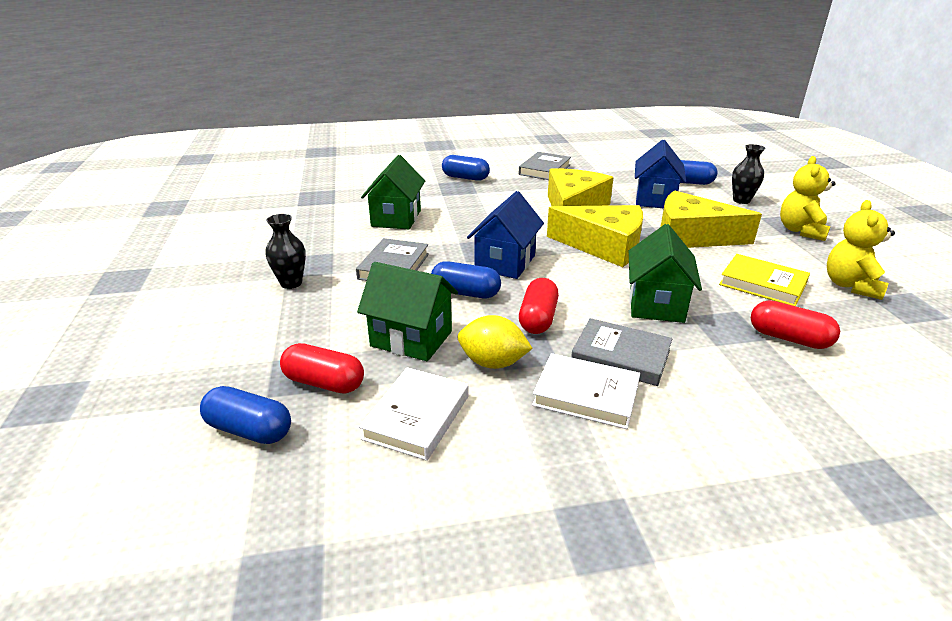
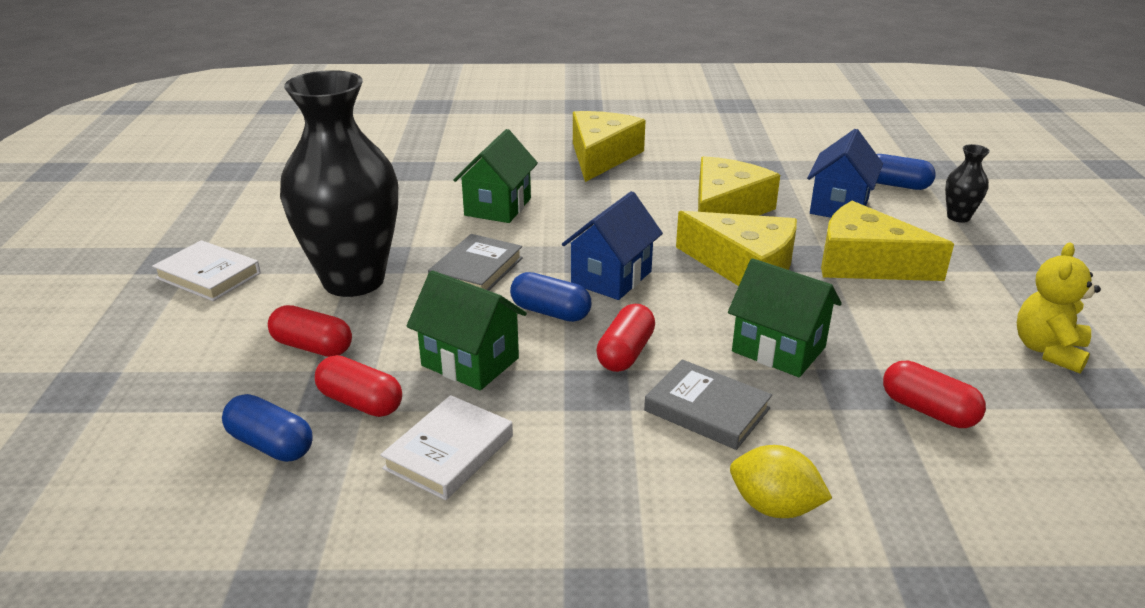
camera: 10 degrees right, 0 degrees up
(268, 340) = (312, 347): none -> red capsule
(291, 283) = (353, 280): black vase -> black vase, size x2.48
(465, 178) = (601, 156): blue capsule -> yellow cheese
(493, 363) = (553, 400): yellow lemon -> yellow lemon (774, 507)
(544, 170) = (708, 152): grey book -> none
(586, 395) = (647, 450): white book -> white book (208, 276)
(656, 304) = (778, 349): green house -> green house turned 75 degrees counterclockwise
(762, 284) = (929, 337): yellow book -> none
(801, 231) = (1020, 268): yellow teddy bear -> none

